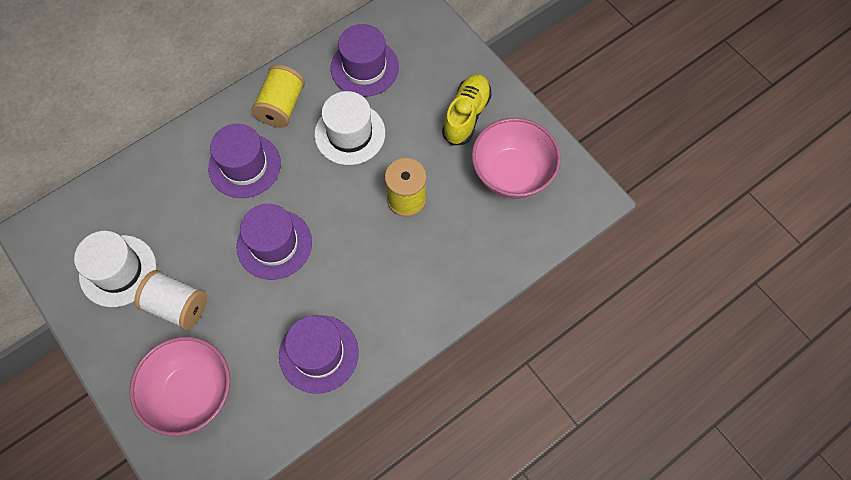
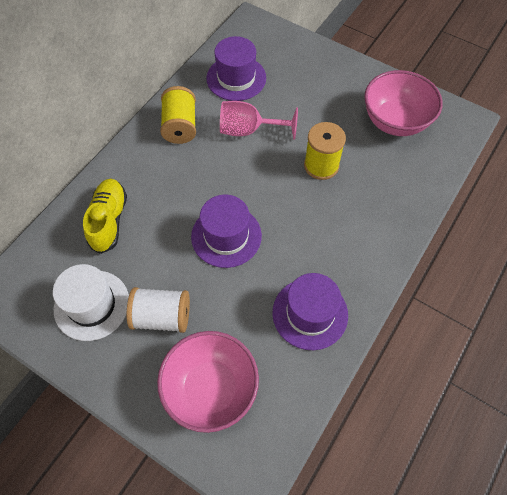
camera: 20 degrees left, 5 degrees down
(244, 166) = (170, 181): purple hat -> none
(350, 134) = (248, 130): white hat -> pink goblet
(466, 115) = (336, 90): yellow shoe -> yellow shoe (109, 220)

